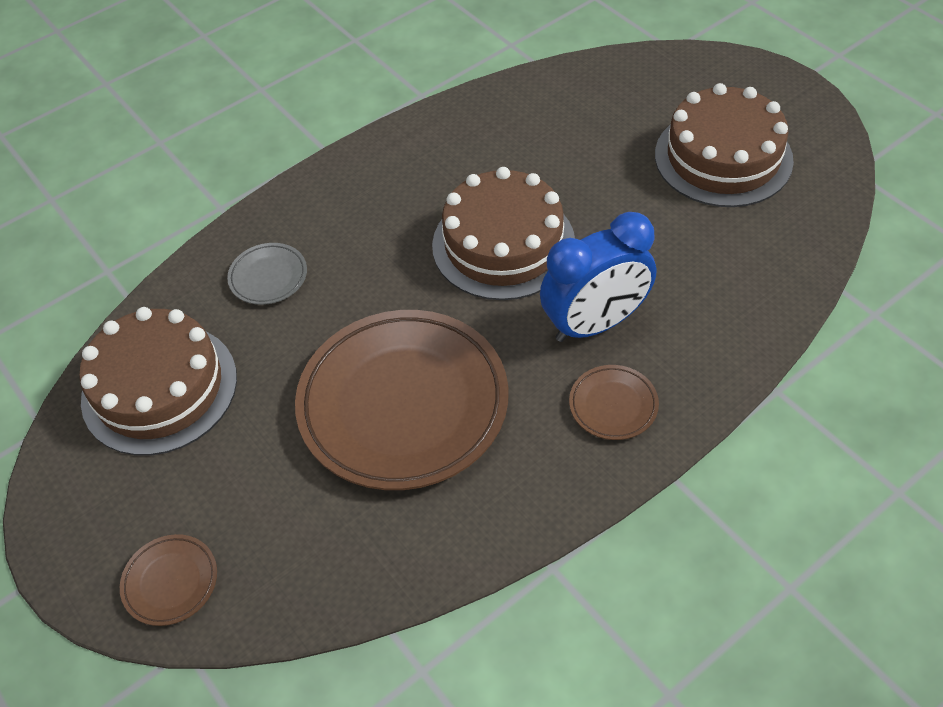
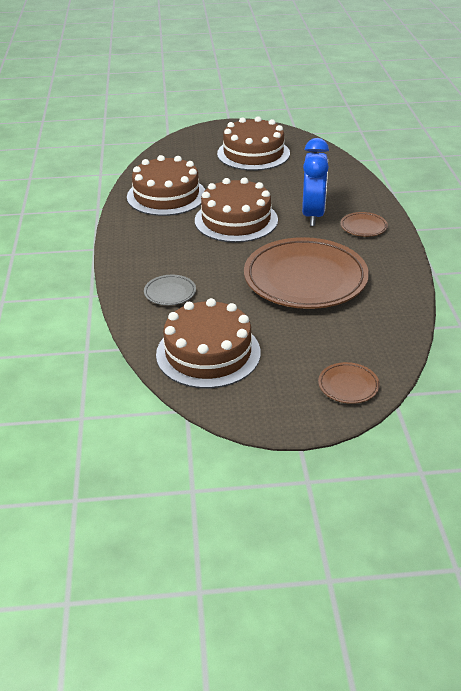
camera: 60 degrees left, 15 degrees down
(507, 137) = (166, 195): none -> brown cake

